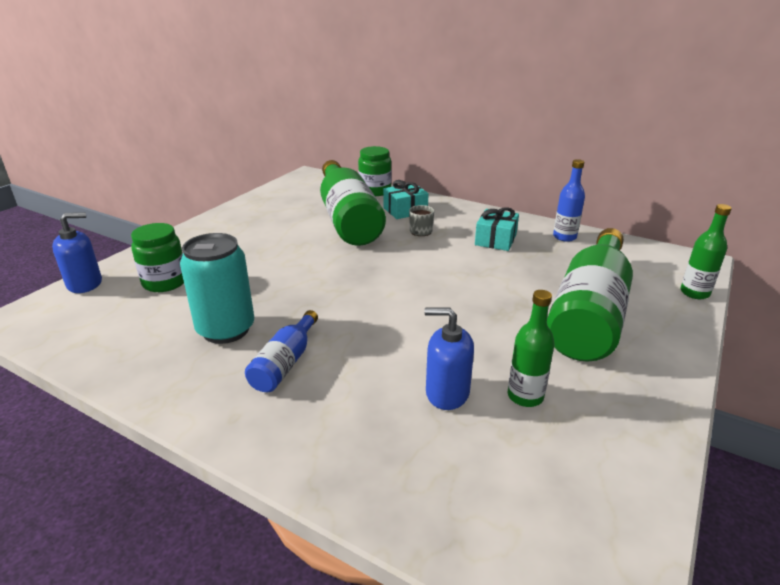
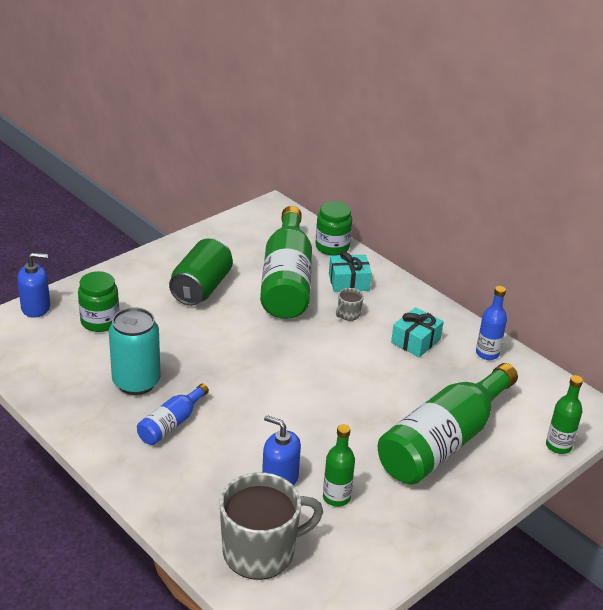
camera: 15 degrees right, 5 degrees up
(267, 237) = (201, 288): none -> green can
(479, 493) = (260, 552): none -> grey mug

